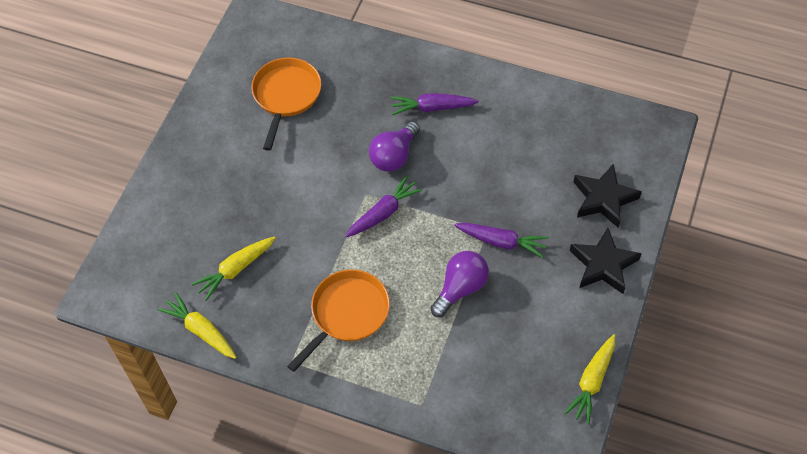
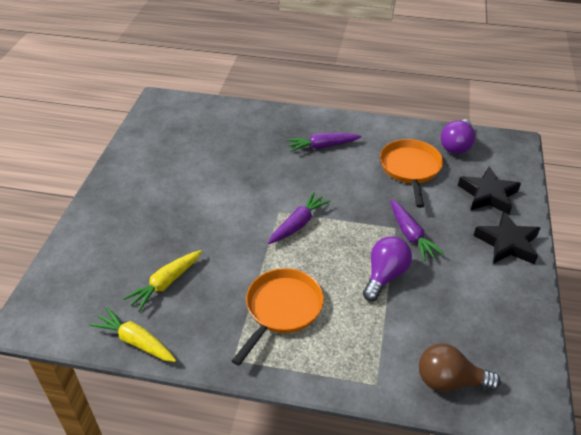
camera: 10 degrees left, 15 degrees down
(286, 96) = (195, 149): orange pan -> orange pan (410, 169)
(394, 156) = (298, 182): purple light bulb -> purple light bulb (456, 146)
(492, 411) = (449, 381): none -> brown light bulb
(501, 242) = (411, 235): purple carrot -> purple carrot turned 60 degrees clockwise
(592, 382) = (536, 341): yellow carrot -> none

